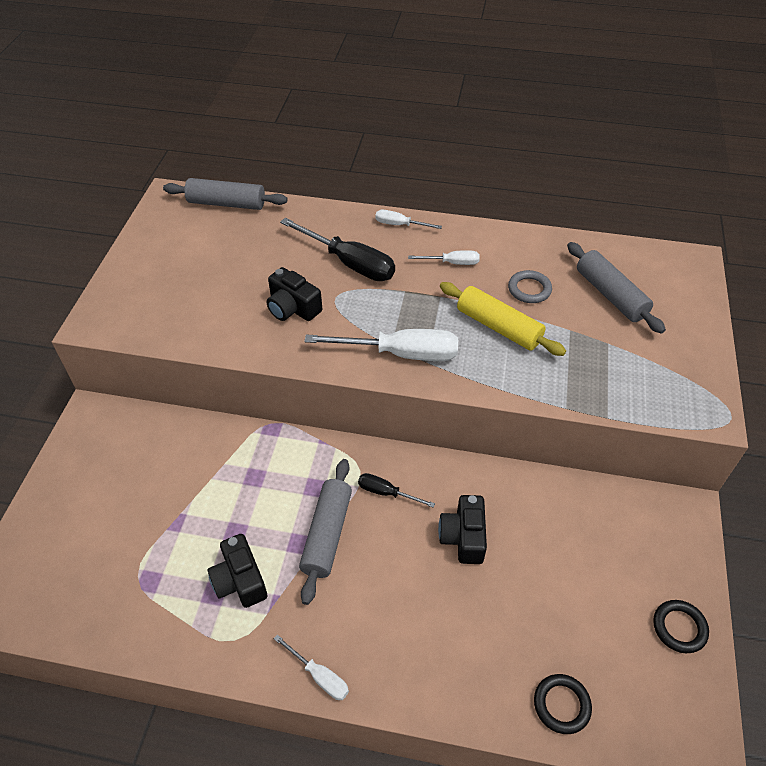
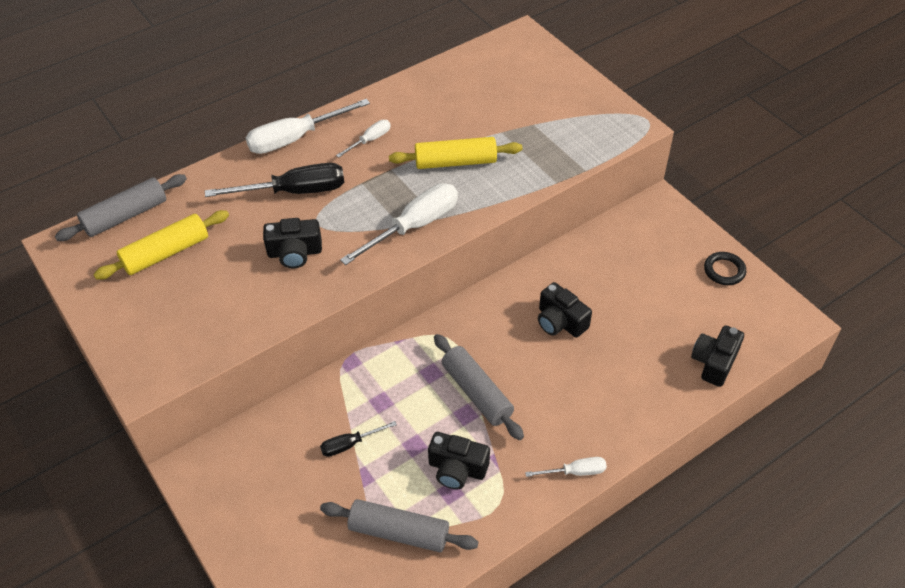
camera: 45 degrees left, 0 degrees up
(217, 246) = (166, 253): none -> yellow rolling pin
(386, 493) = (482, 336): black screwdriver -> black screwdriver (350, 444)
(400, 225) = (296, 138): white screwdriver -> white screwdriver, size x1.93
(529, 289) = (444, 123): grey ring -> none
(561, 705) = (714, 362): black ring -> black camera
(610, 295) = (499, 92): grey rolling pin -> grey rolling pin (399, 532)

